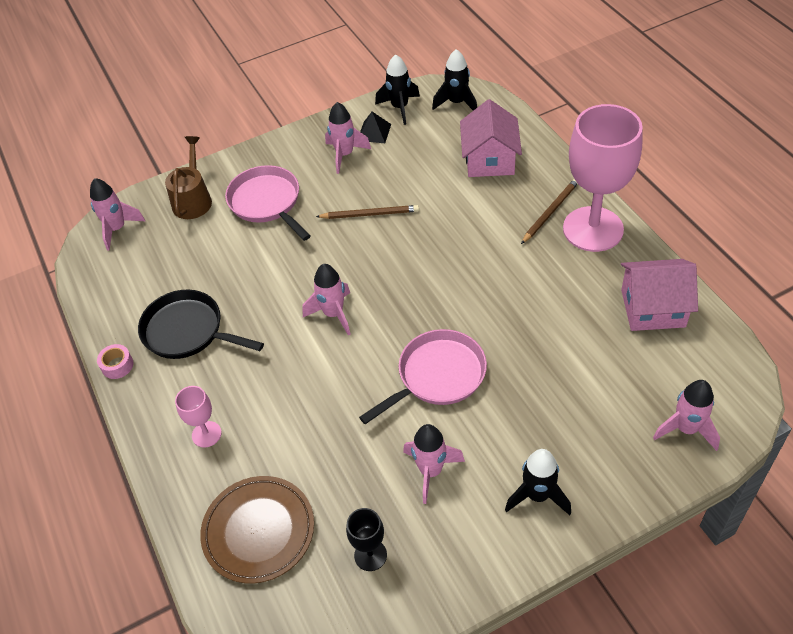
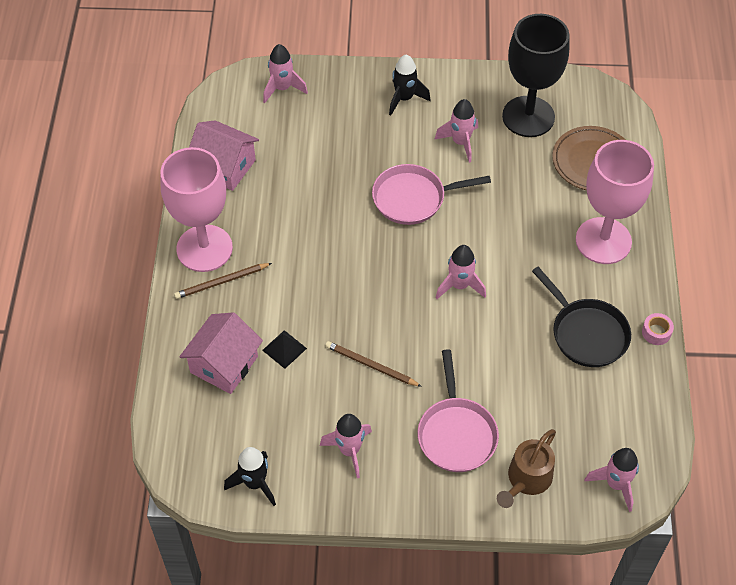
camera: 155 degrees left, 5 degrees up
(206, 434) = (603, 241): pink goblet -> pink goblet, size x2.30
(370, 555) = (528, 116): black goblet -> black goblet, size x2.30
(374, 132) = (302, 464): black pyramid -> black pyramid (284, 349)
(457, 103) = (195, 454): black rocket -> none

